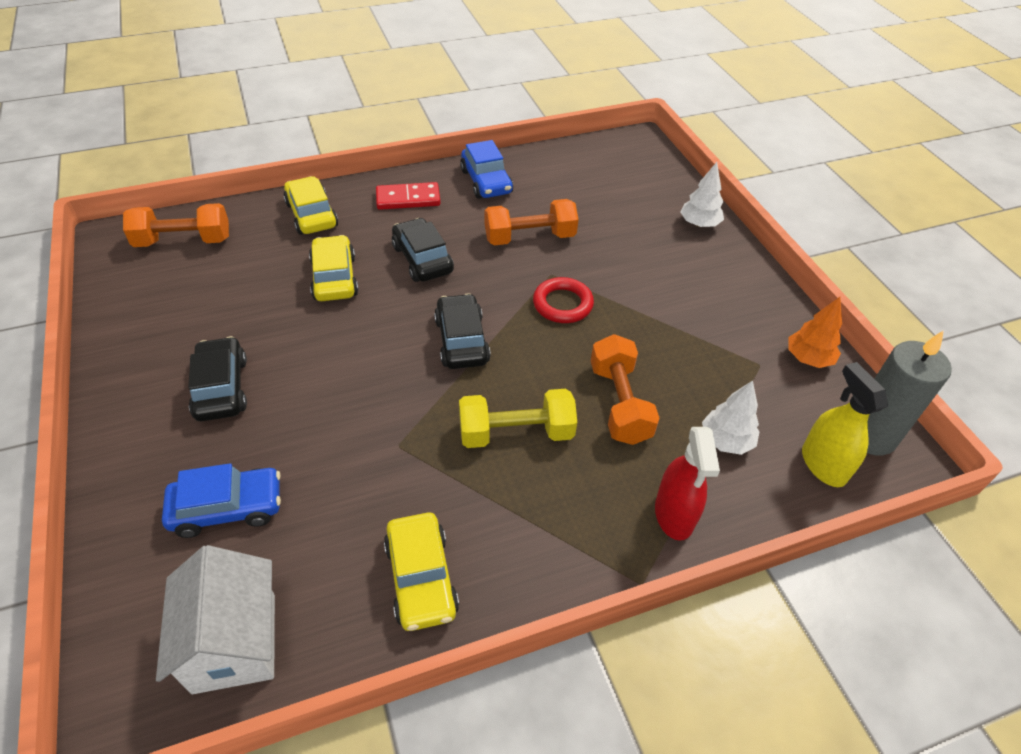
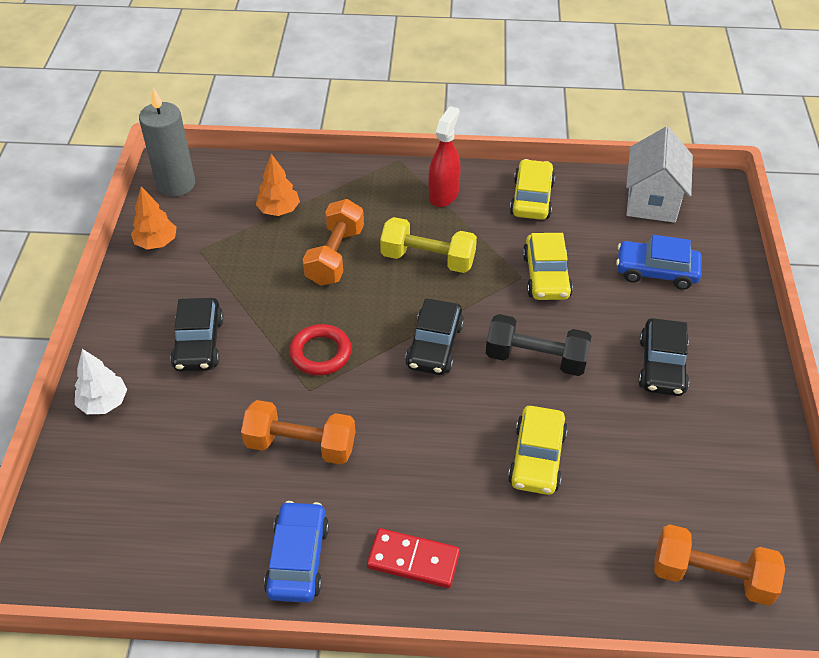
camera: 155 degrees left, 0 degrees up
(311, 215) = (545, 571): yellow car -> yellow car (546, 276)
(356, 357) = (535, 359): none -> black dumbbell
(422, 259) = (433, 453): black car -> black car (199, 343)
(674, 514) = (352, 183): red spray bottle -> red spray bottle (443, 194)
(726, 441) = (279, 210): white tree -> orange tree
(823, 465) = (228, 179): yellow spray bottle -> none

